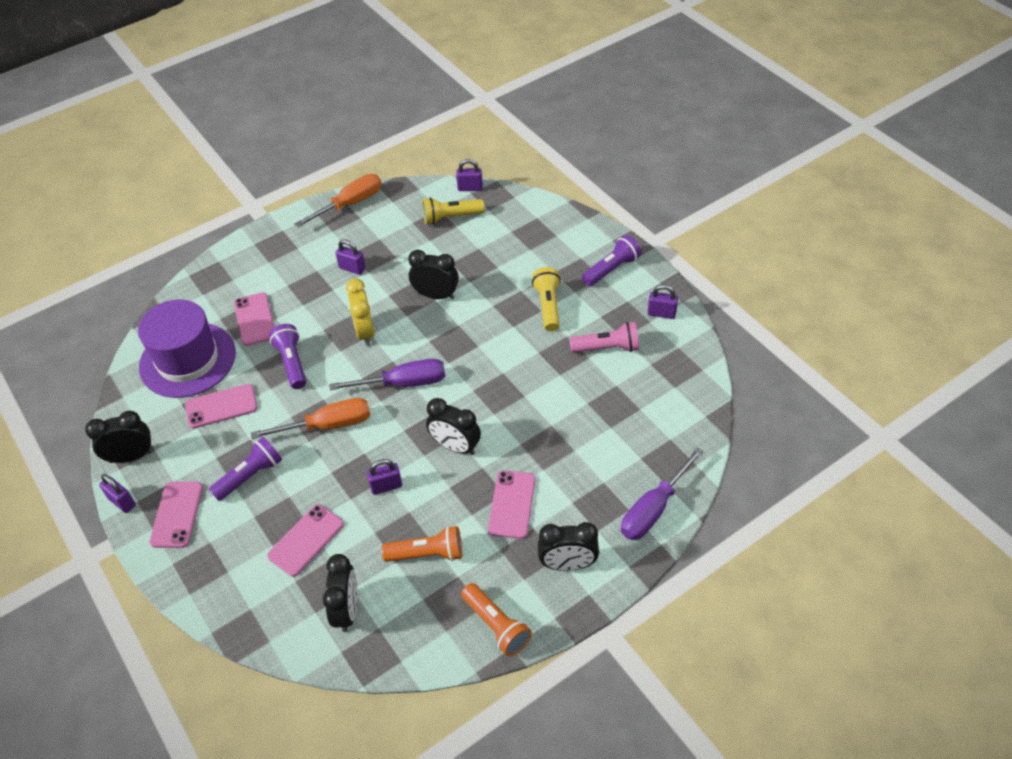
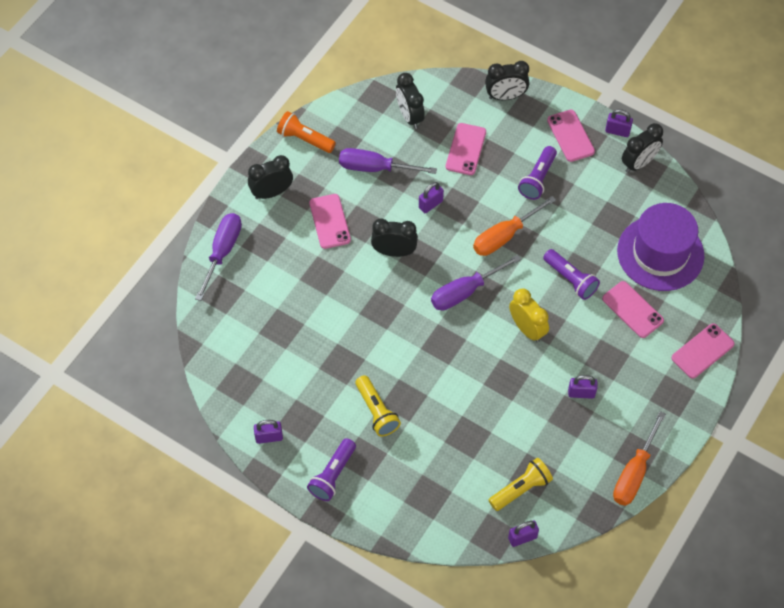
camera: 155 degrees right, 10 degrees up
(221, 406) = (601, 223): pink phone -> pink phone (702, 351)
(427, 554) = (374, 168): orange flashlight -> purple screwdriver
(436, 295) = (485, 389): black clock -> black clock (505, 96)
(607, 348) = (306, 383): pink flashlight -> none

